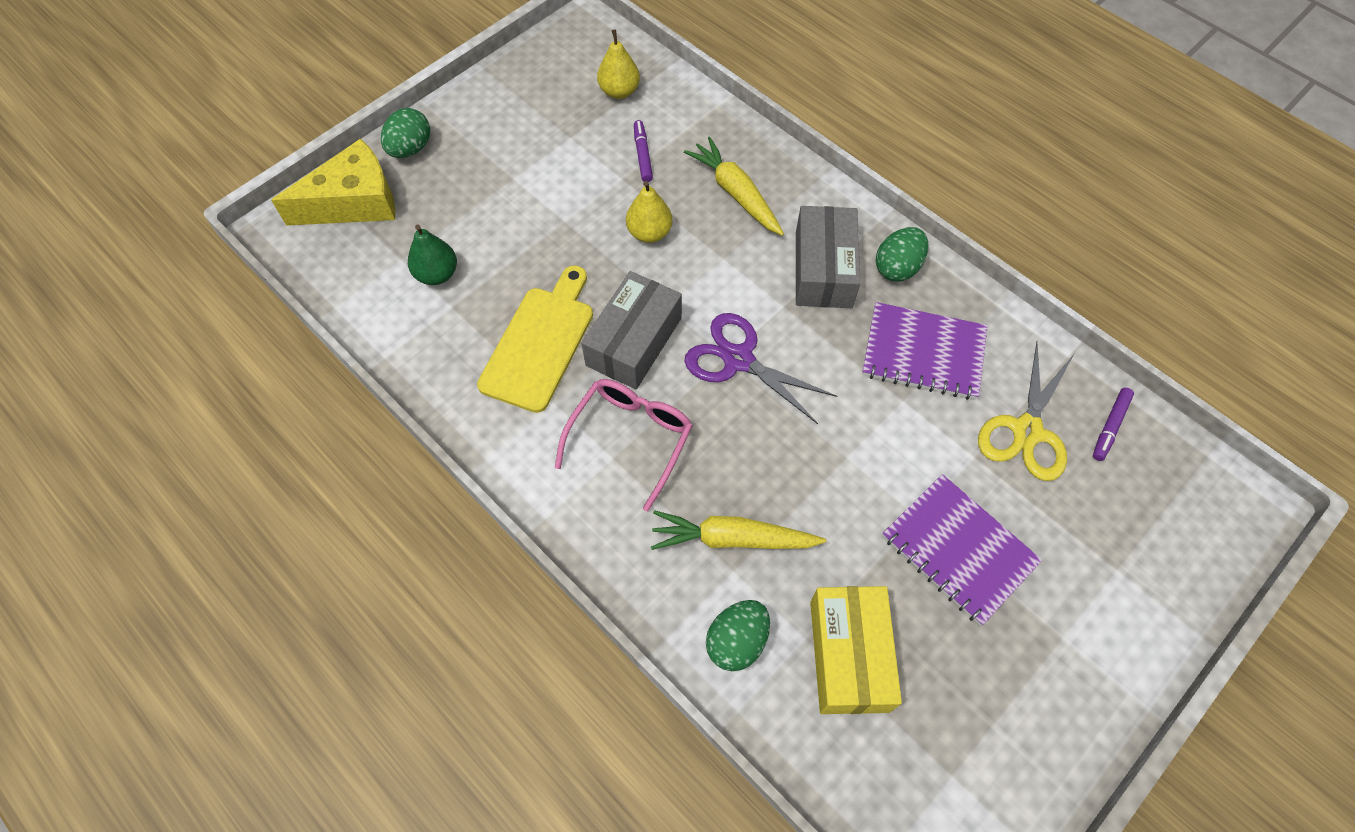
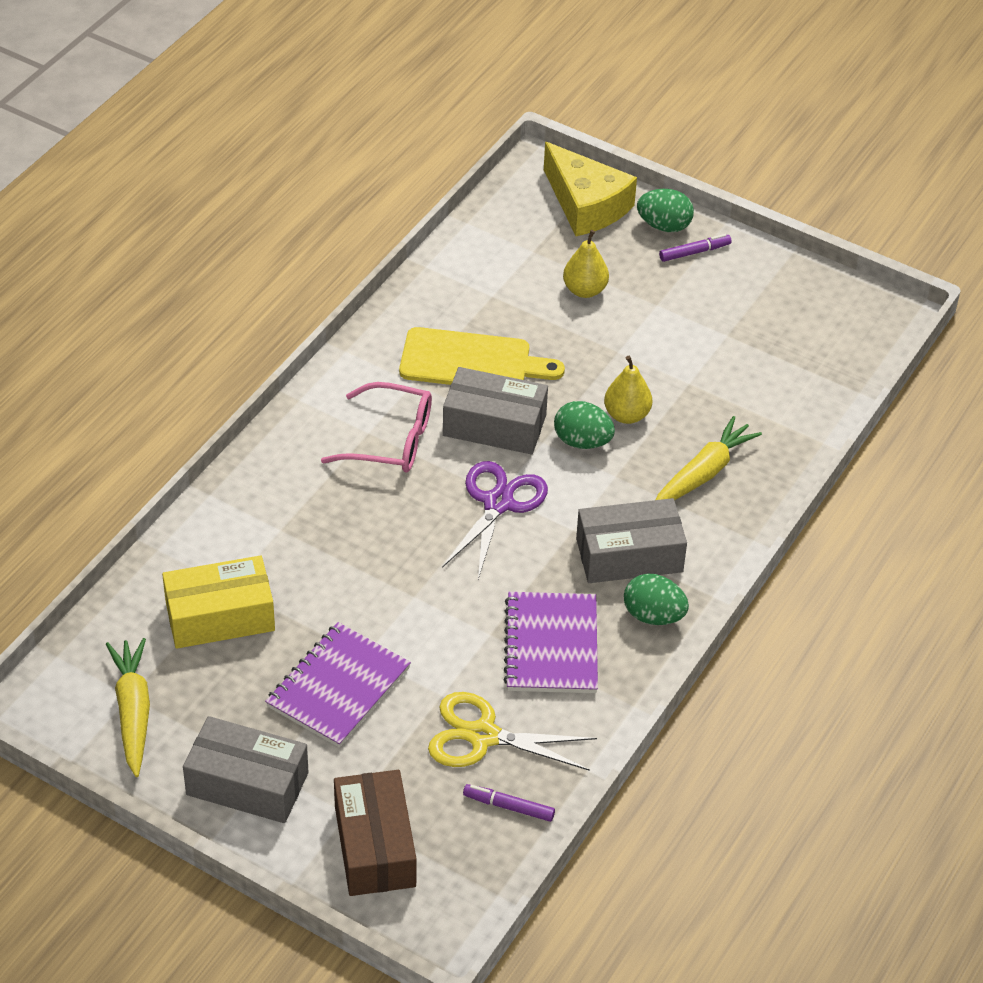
camera: 75 degrees right, 15 degrees down
(437, 274) = (524, 278): green pear -> none
(619, 91) = (806, 360): yellow pear -> yellow pear (584, 290)
(643, 155) = (726, 393): purple marker -> purple marker (694, 252)
(732, 539) = (310, 524): yellow carrot -> yellow carrot (133, 711)
(737, 641) = (217, 540): green egg -> green egg (582, 442)
(1080, 663) = (247, 784): none -> grey box
(1157, 551) = (375, 846): none -> brown box

